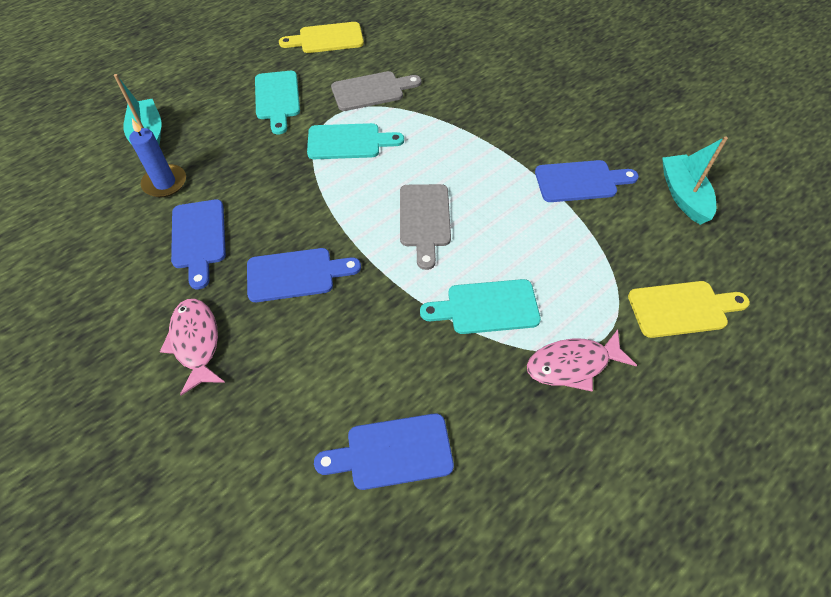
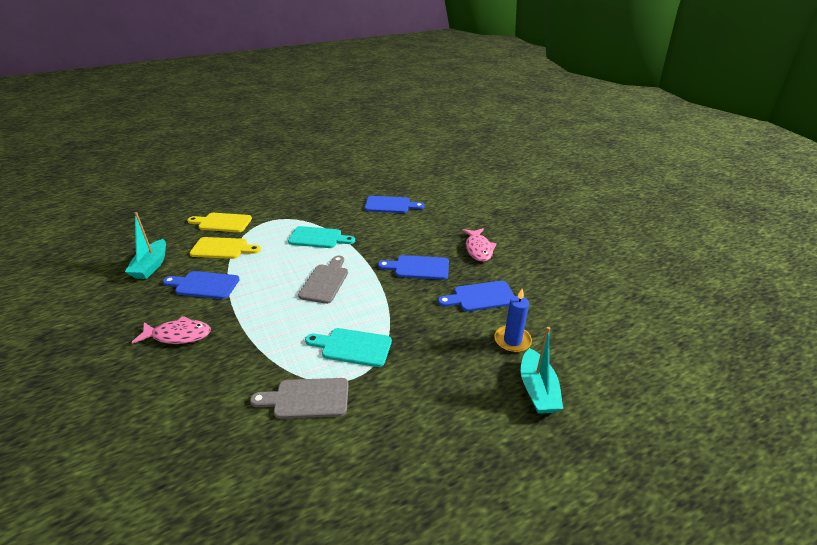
camera: 165 degrees left, 20 degrees down
(199, 238) = (480, 297): blue cutting board -> blue cutting board turned 105 degrees counterclockwise
(277, 98) = (406, 410): turquoise cutting board -> none
(327, 39) = (321, 500): yellow cutting board -> yellow cutting board (222, 248)
(572, 365) = (294, 215): pink fish -> pink fish (178, 335)

